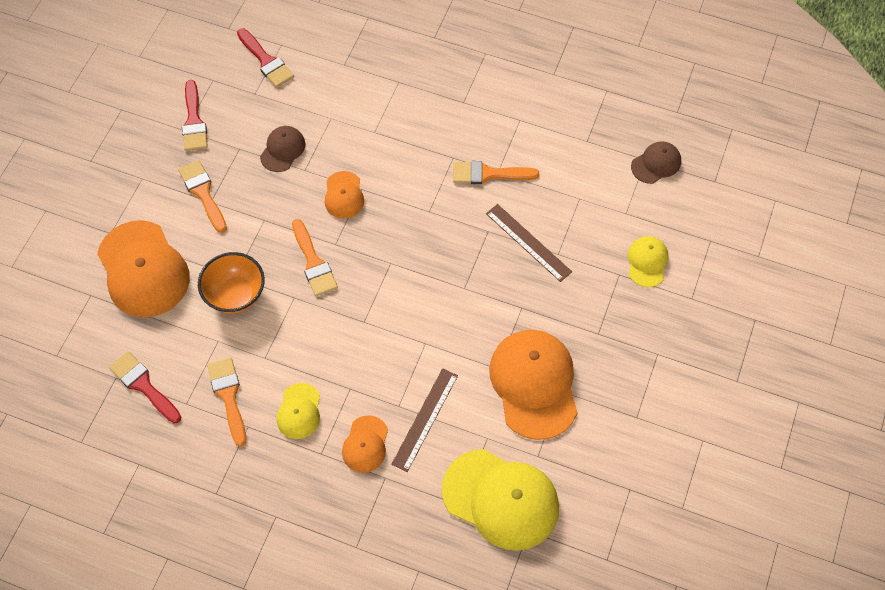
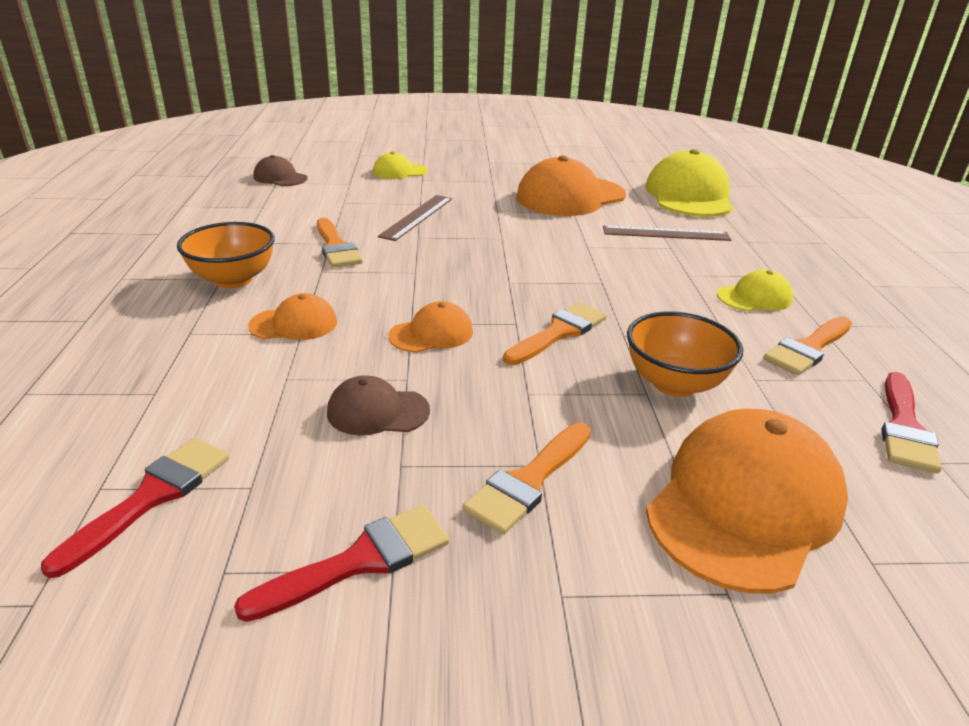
camera: 115 degrees left, 30 degrees down
(365, 444) = (732, 255): orange cap -> orange cap (294, 324)
(458, 108) = (233, 280): none -> orange bowl

